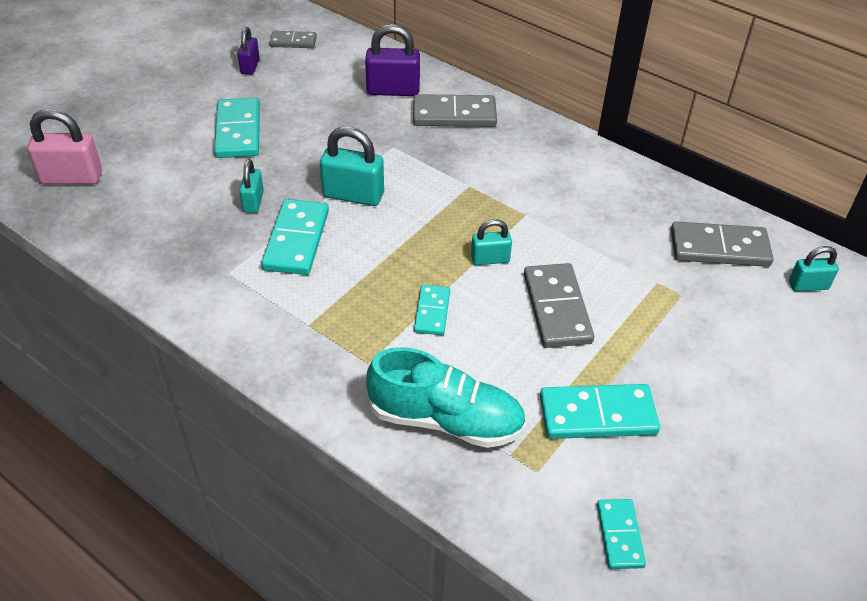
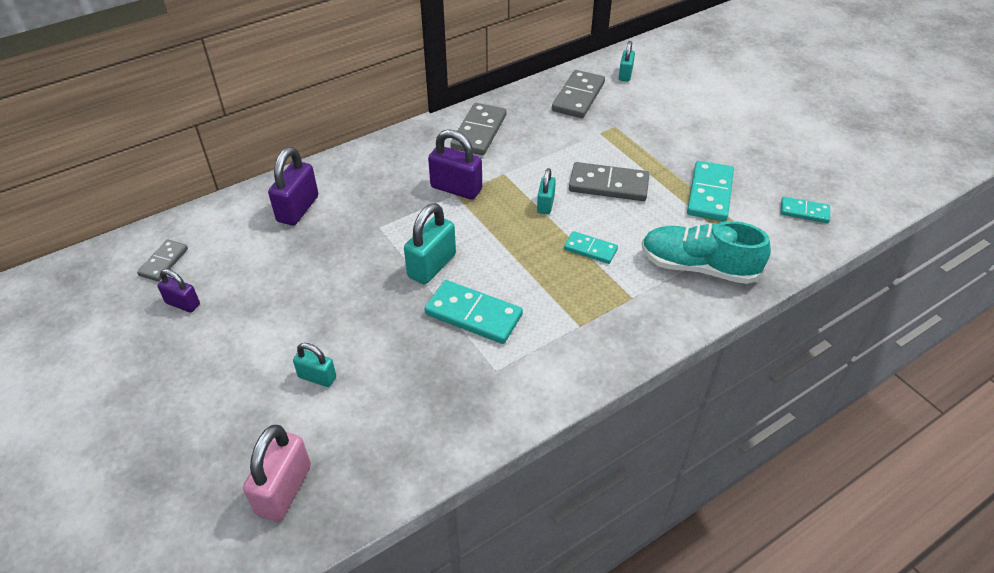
camera: 70 degrees left, 0 degrees up
(238, 131) = (290, 331): turquoise domino -> none
(253, 201) = (406, 336): turquoise padlock -> turquoise padlock (317, 377)
(446, 420) = (698, 267): turquoise shoe -> turquoise shoe turned 105 degrees counterclockwise
(454, 114) = (358, 180): grey domino -> grey domino (479, 132)
(479, 184) = (456, 188): none -> purple padlock

